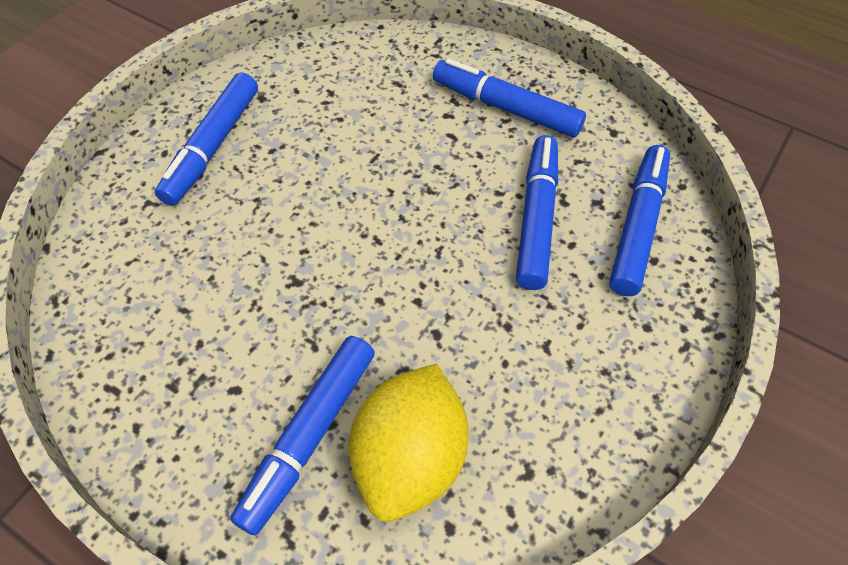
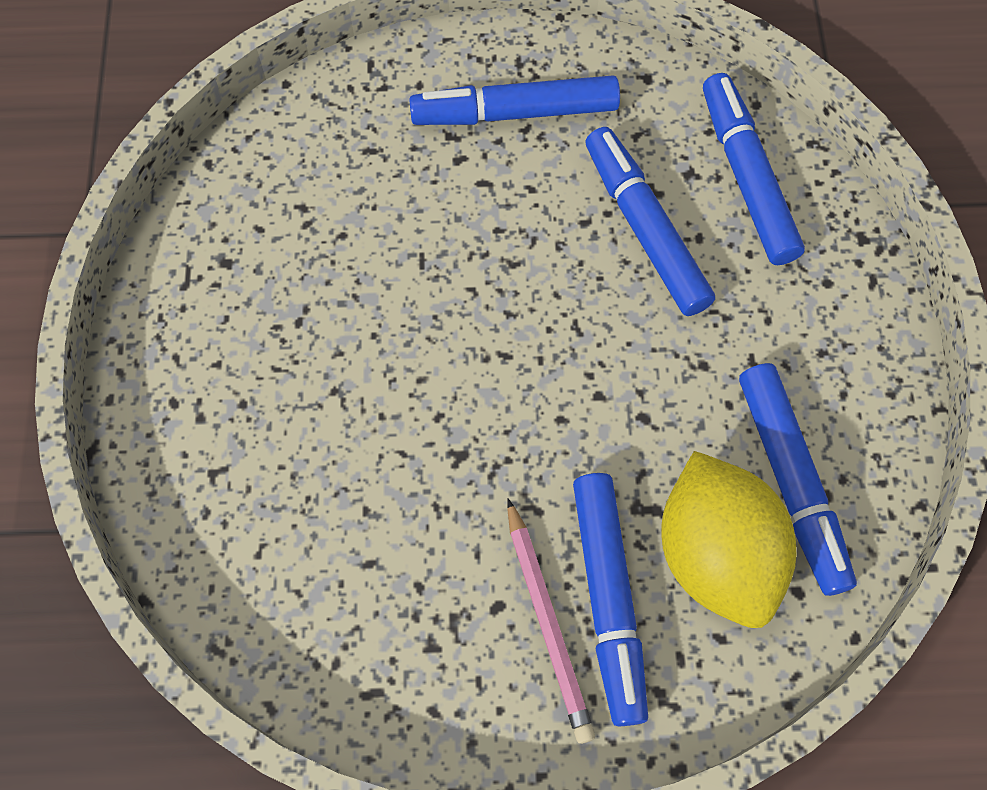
camera: 35 degrees left, 10 degrees up
(213, 147) = (225, 359): blue marker -> blue marker (791, 482)
(256, 423) = (548, 623): none -> pink pencil

